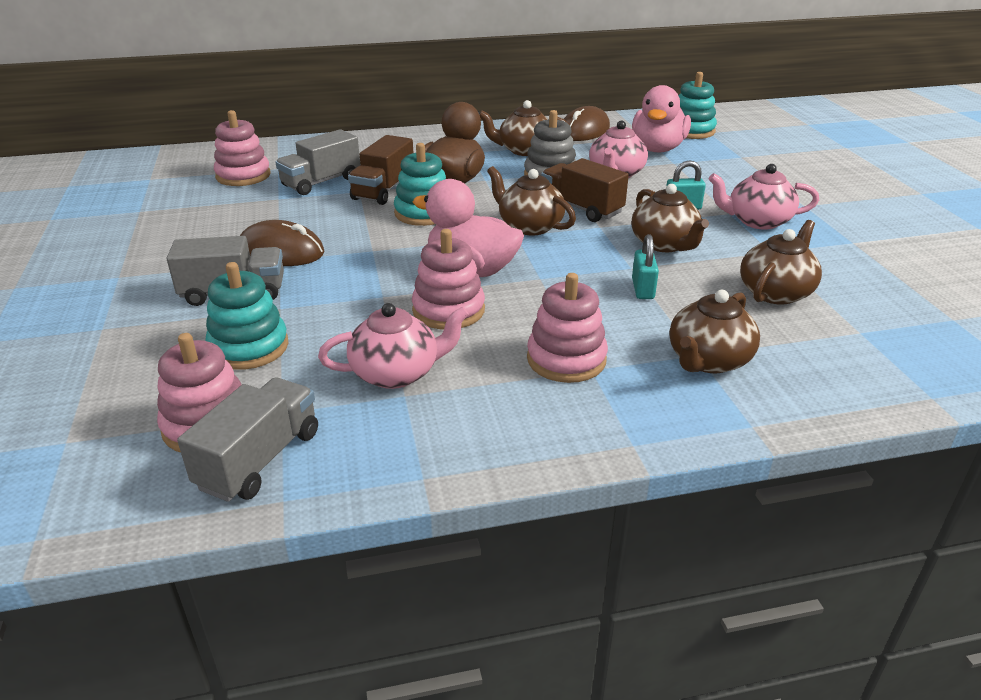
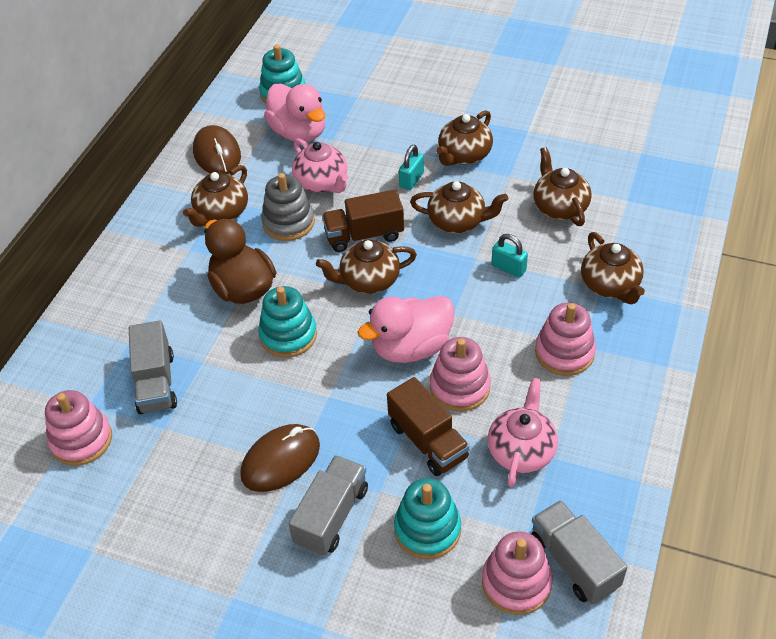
camera: 55 degrees left, 15 degrees up
(383, 190) = (217, 344): brown truck -> brown truck (428, 441)
(757, 221) = (464, 155): pink teapot -> brown teapot

